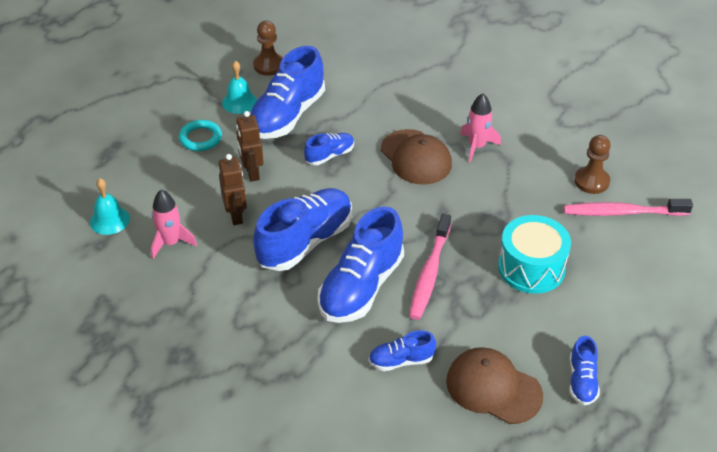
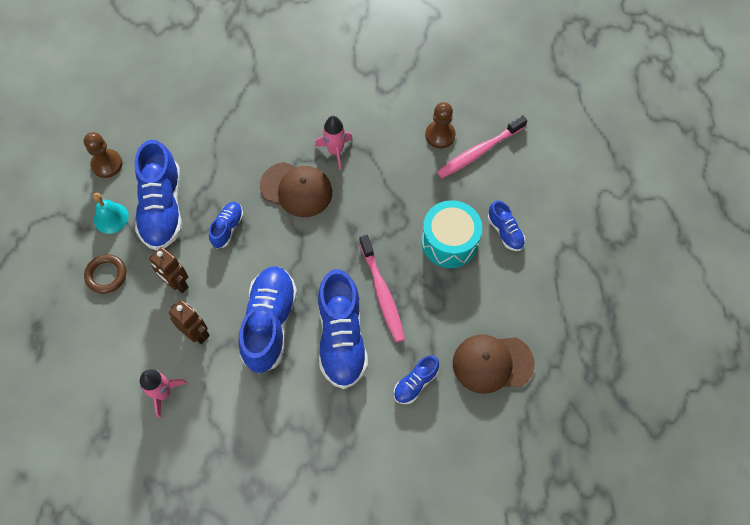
camera: 35 degrees left, 20 degrees up
(109, 220) = (93, 404): turquoise bell -> none
(200, 138) = (106, 275): turquoise ring -> brown ring
(582, 381) = (545, 318): blue shoe -> blue shoe (505, 232)

